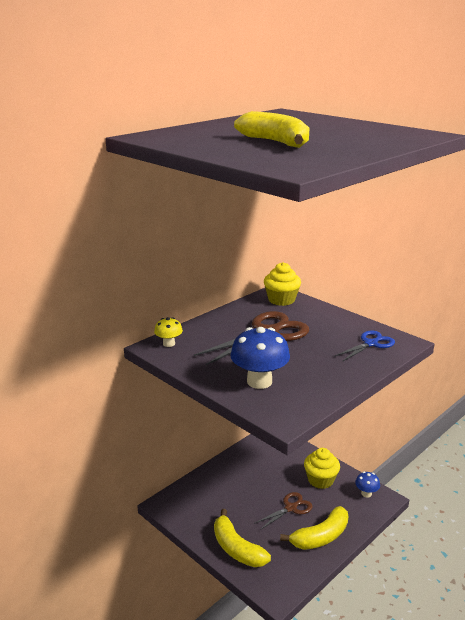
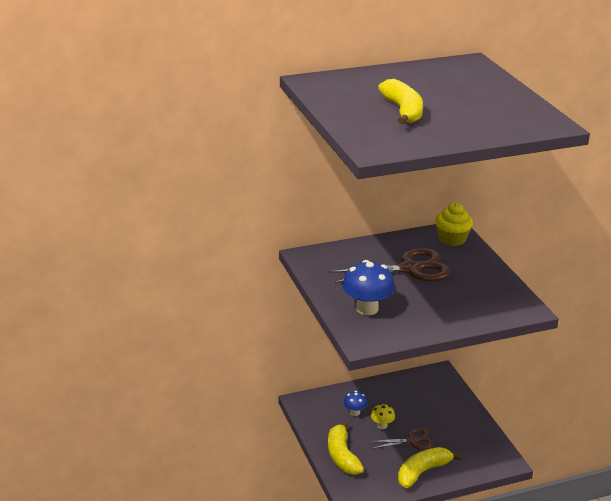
camera: 25 degrees right, 5 degrees up
(169, 344) = (317, 256): yellow mushroom -> yellow mushroom (382, 425)
(320, 480) = (457, 427): yellow cupcake -> none
(321, 537) = (422, 472): yellow banana -> yellow banana turned 150 degrees clockwise
(366, 493) = (493, 452): blue mushroom -> blue mushroom (355, 412)
(371, 344) = (495, 303): blue scissors -> none

